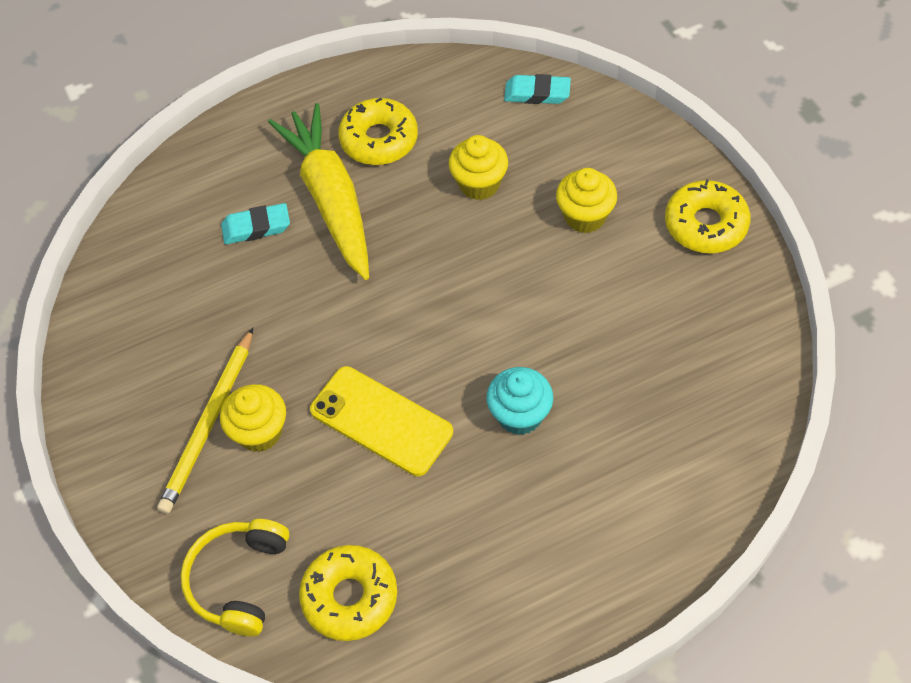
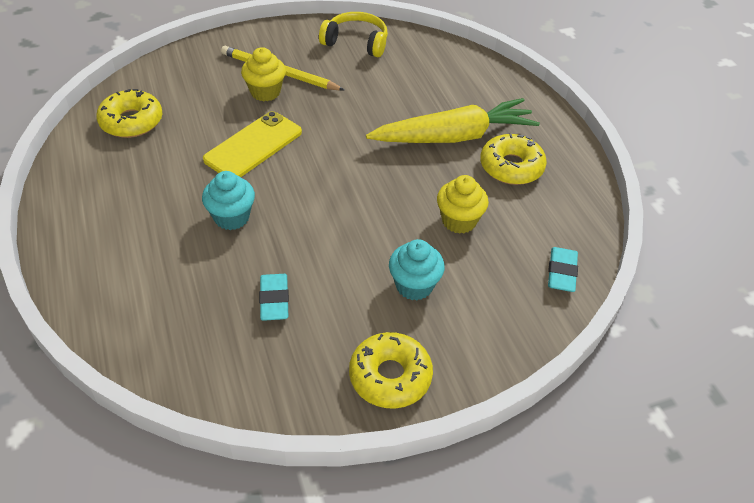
camera: 90 degrees right, 10 degrees down
(239, 580) = (166, 79): yellow headphones -> yellow headphones (356, 42)
(256, 227) = (433, 99): turquoise eraser -> turquoise eraser (274, 300)
(585, 216) = (414, 285): yellow cupcake -> turquoise cupcake

